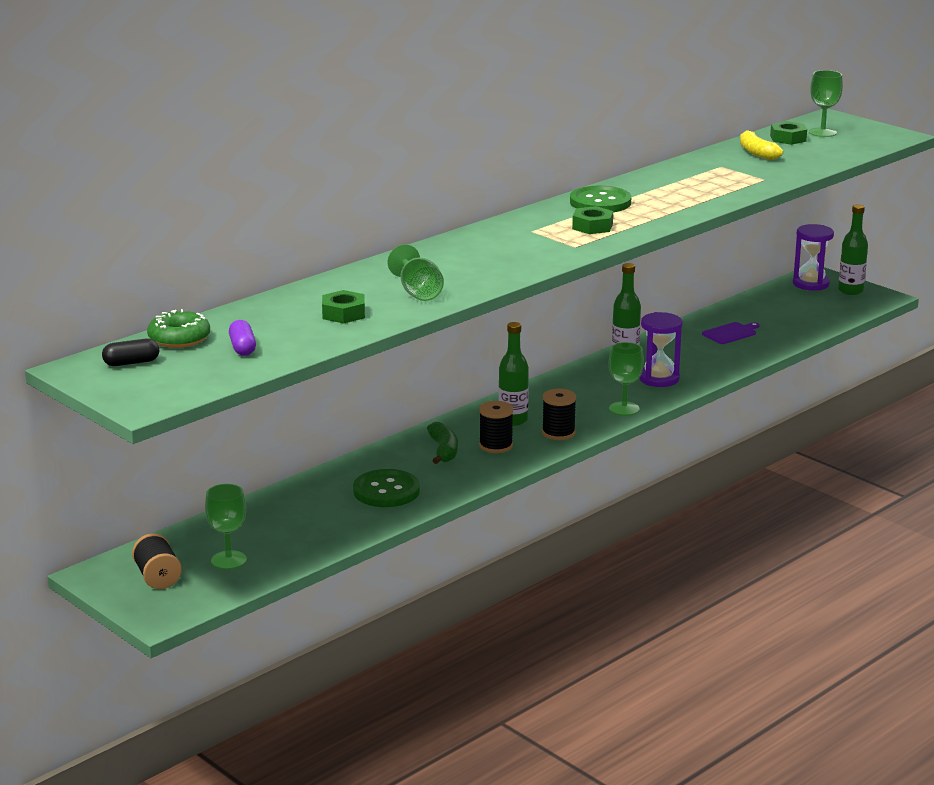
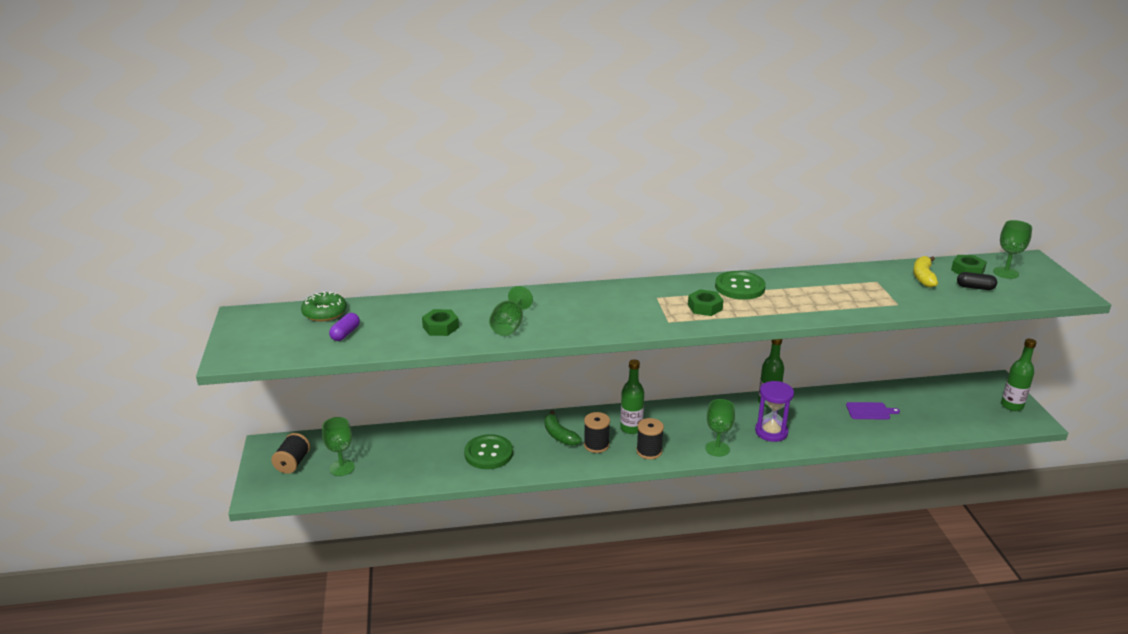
camera: 35 degrees right, 5 degrees up
(131, 363) = (273, 322): black capsule -> black capsule (975, 287)
(443, 451) = (559, 435): green banana -> green banana turned 120 degrees clockwise
(810, 284) = (983, 388): purple hourglass -> none

